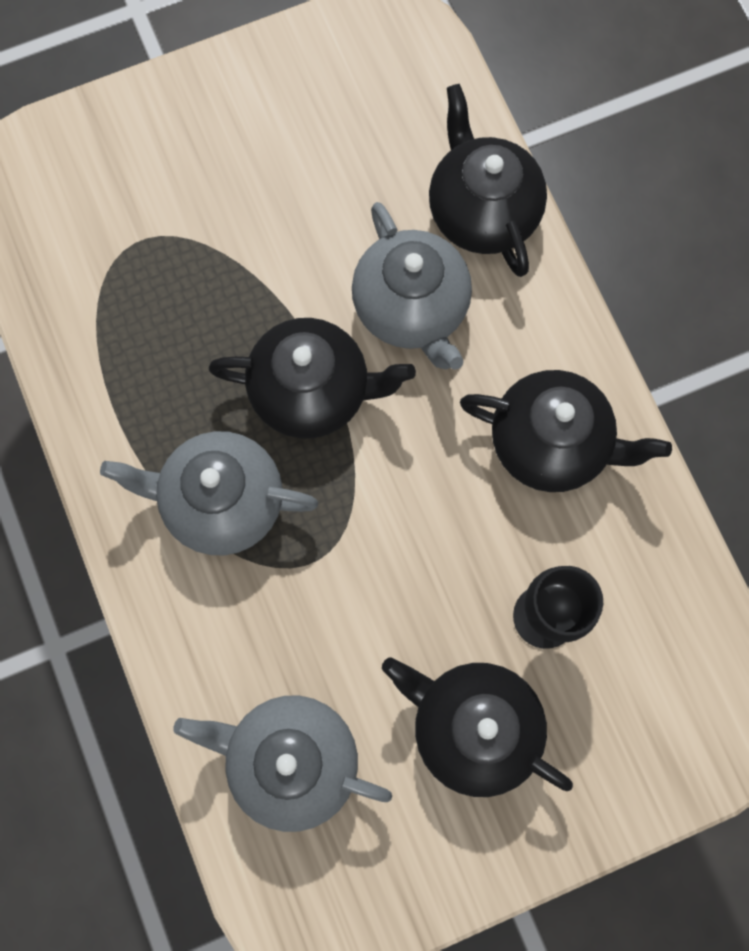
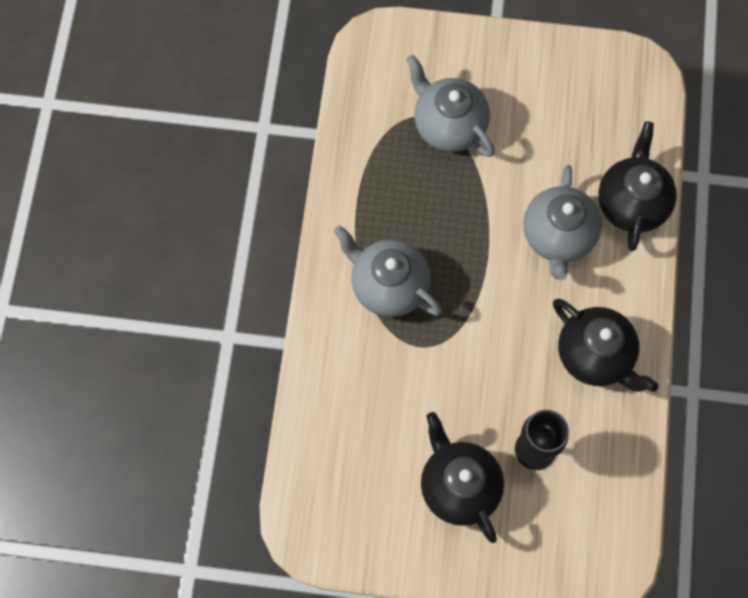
camera: 30 degrees right, 5 degrees down
(290, 760) = (347, 446): grey teapot -> grey teapot (448, 125)
(312, 391) = (474, 252): black teapot -> none

